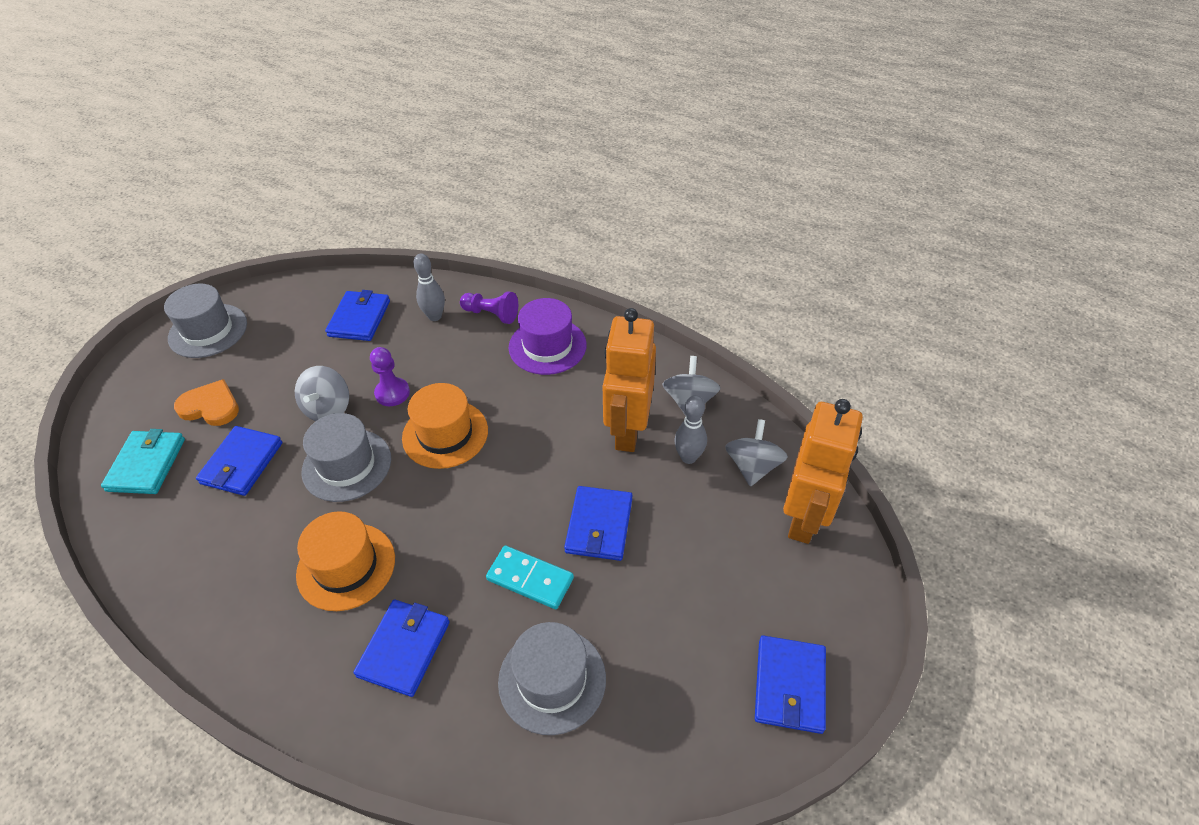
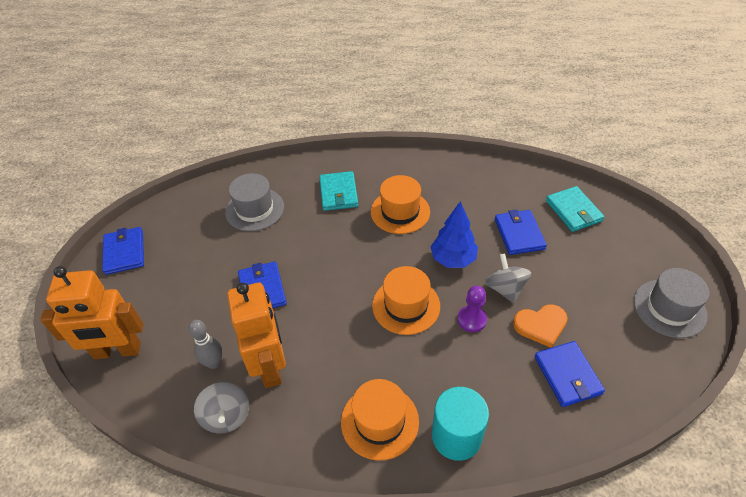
camera: 155 degrees right, 0 degrees up
(210, 406) = (585, 256): orange heart -> orange heart (541, 325)
(347, 465) = (453, 259): grey hat -> blue tree
(404, 648) = (338, 193): blue wallet -> turquoise wallet
(435, 316) = (505, 409): grey bowling pin -> none
(491, 314) = (456, 436): purple pawn -> turquoise cylinder
(530, 579) = (290, 245): turquoise domino -> none
(547, 346) = (379, 421): purple hat -> orange hat
(752, 466) = (161, 376): grey spinning top -> none
(804, 517) = (117, 351): orange robot -> orange robot turned 90 degrees counterclockwise

